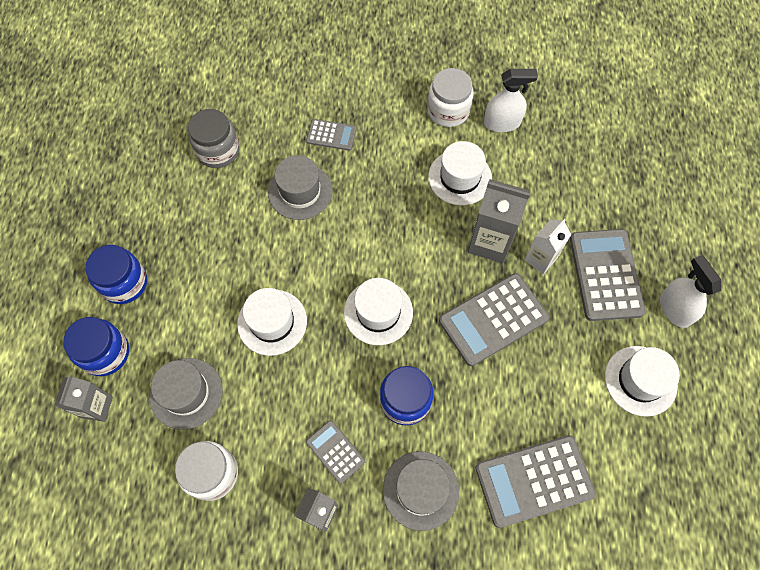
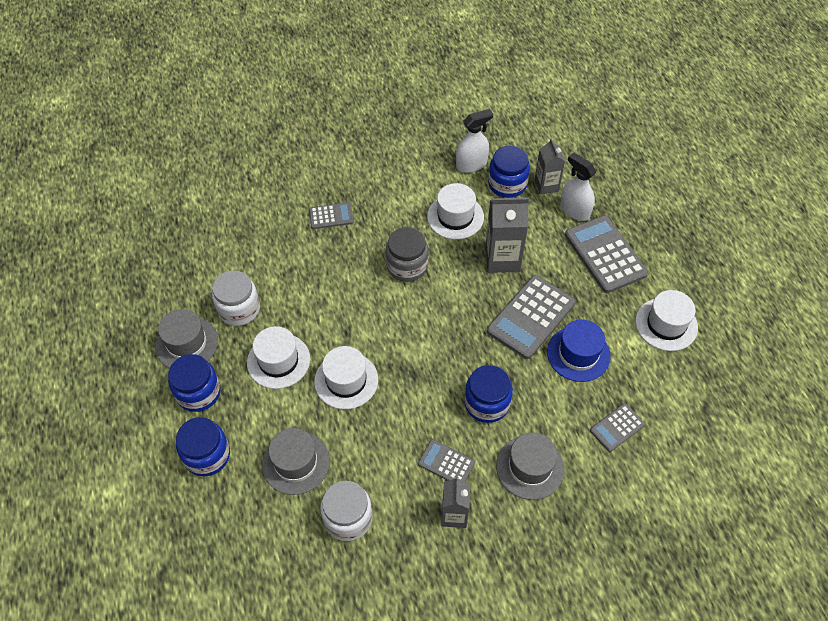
camera: 20 degrees left, 10 degrees down
(96, 407) = (219, 502): grey carton -> grey carton (546, 185)
(218, 150) = (235, 258): grey jar -> grey jar (407, 266)
(300, 191) = (324, 269): grey hat -> grey hat (187, 343)
(378, 312) = (433, 343): white hat -> white hat (278, 361)
(448, 111) = (422, 168): white jar -> white jar (239, 309)
(527, 380) = (578, 354): none -> blue hat
(531, 158) = (507, 184): none -> blue jar
(534, 481) = (617, 427): grey calculator -> grey calculator, size x0.54
(540, 259) = (548, 259): white carton -> none
(674, 309) = (669, 263): white spray bottle -> white spray bottle (575, 210)

